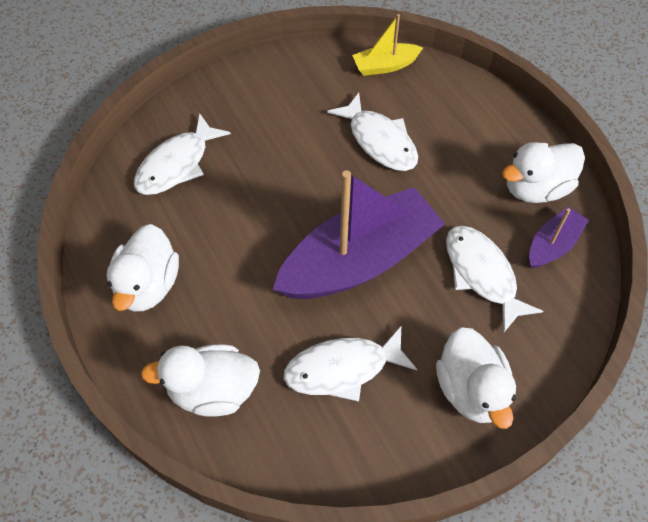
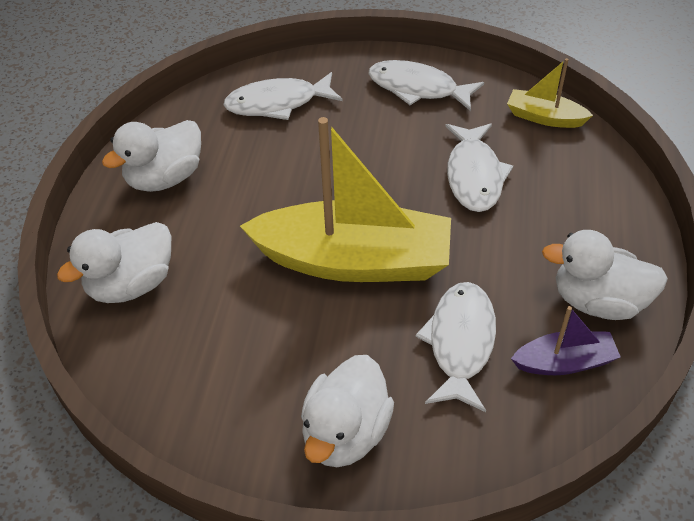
camera: 40 degrees right, 10 degrees down
(213, 390) = (131, 284): white duck -> white duck turned 75 degrees counterclockwise
(343, 368) = (249, 337): white fish -> white fish (418, 88)
(359, 260) = (354, 261): purple boat -> yellow boat

